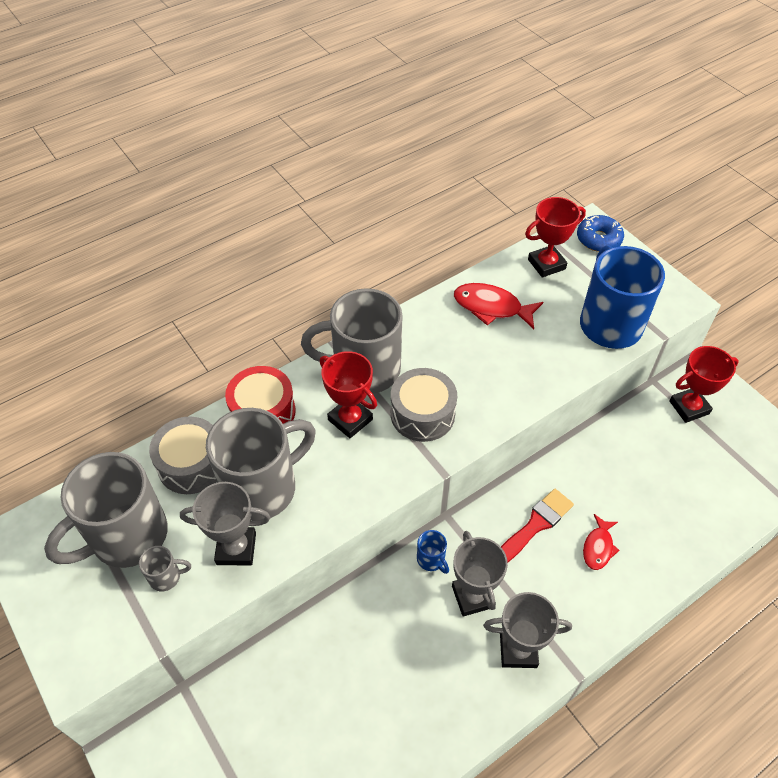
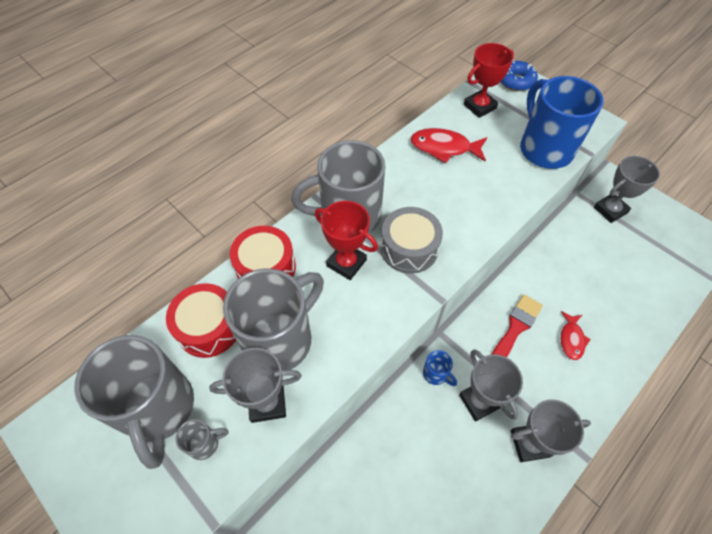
camera: 10 degrees left, 5 degrees up
(127, 536) = (159, 409): grey mug -> grey mug turned 60 degrees counterclockwise
(191, 464) = (209, 327): grey drum -> red drum
(689, 407) = (610, 210): red trophy -> grey trophy

